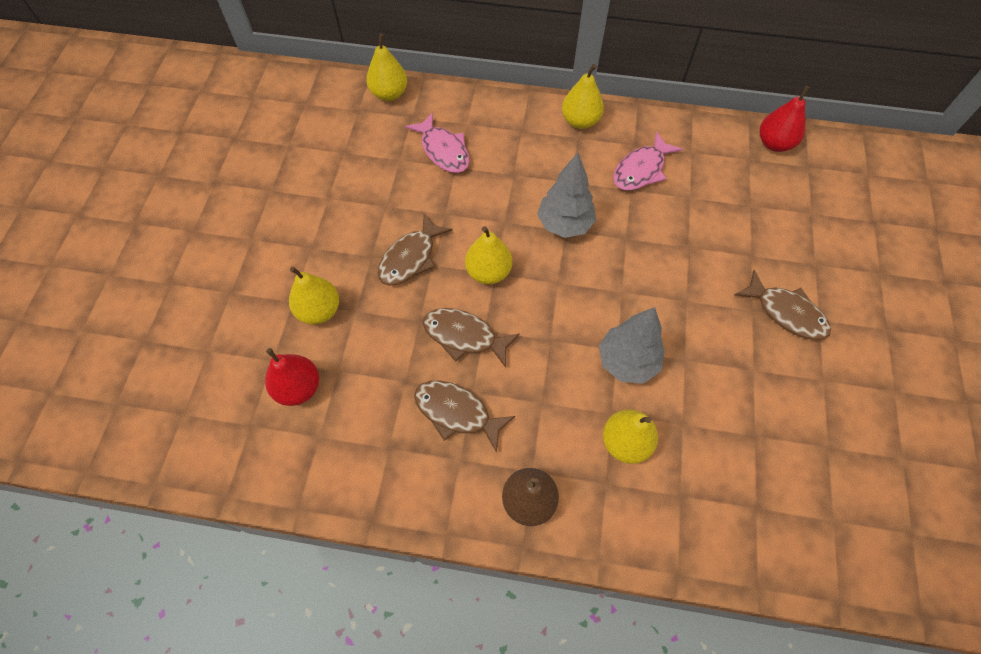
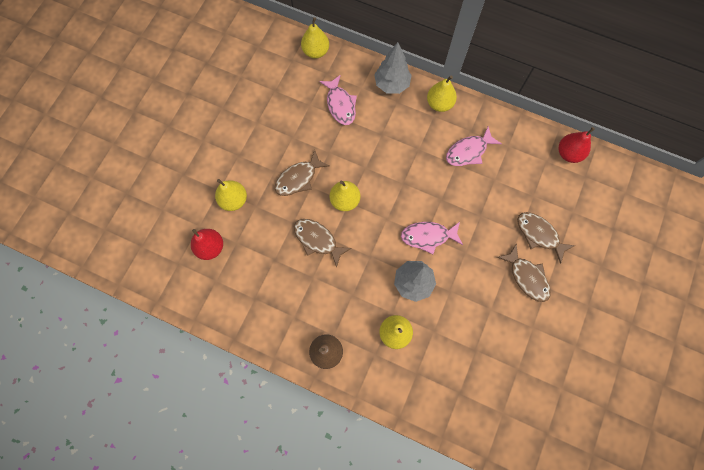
camera: 15 degrees right, 10 degrees up
(457, 412) = (300, 288): brown fish -> brown fish (539, 235)
(564, 224) = (404, 179): grey tree -> grey tree (392, 84)
(626, 292) = (428, 236): none -> pink fish

